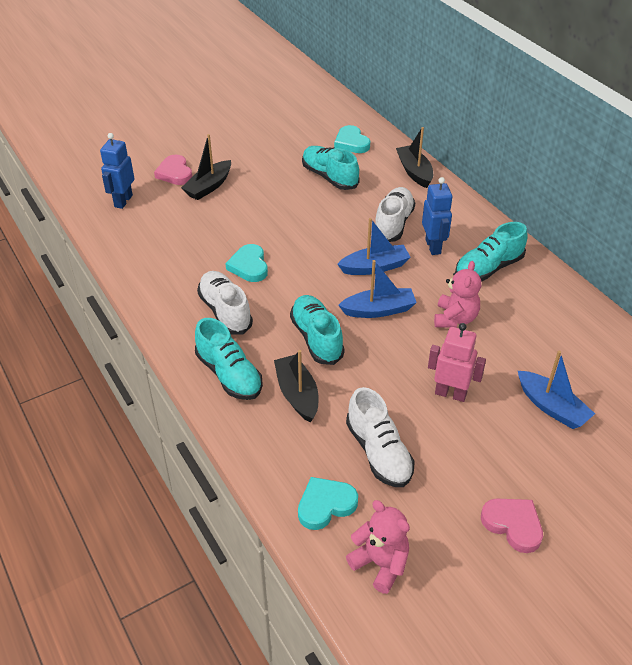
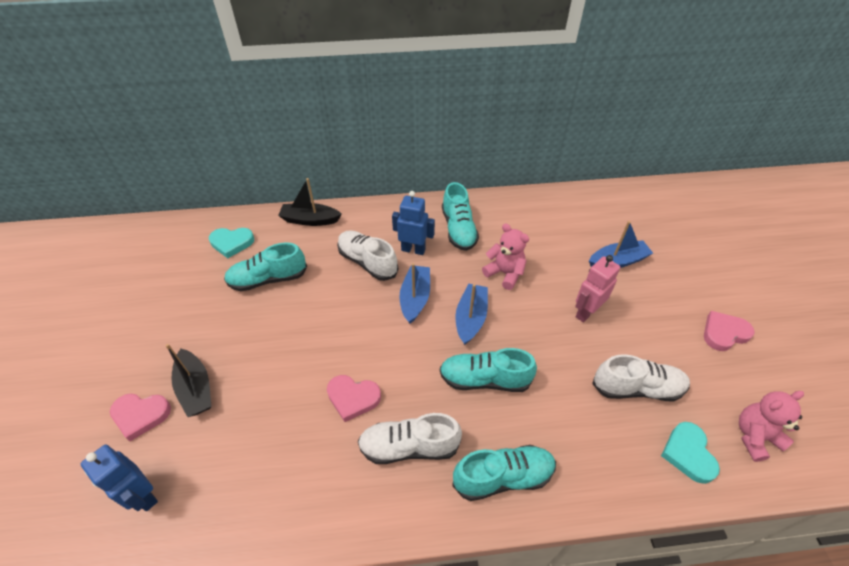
camera: 65 degrees left, 5 degrees up
(249, 266) = (353, 398): turquoise heart -> pink heart
(297, 394) = (551, 424): black boat -> none

